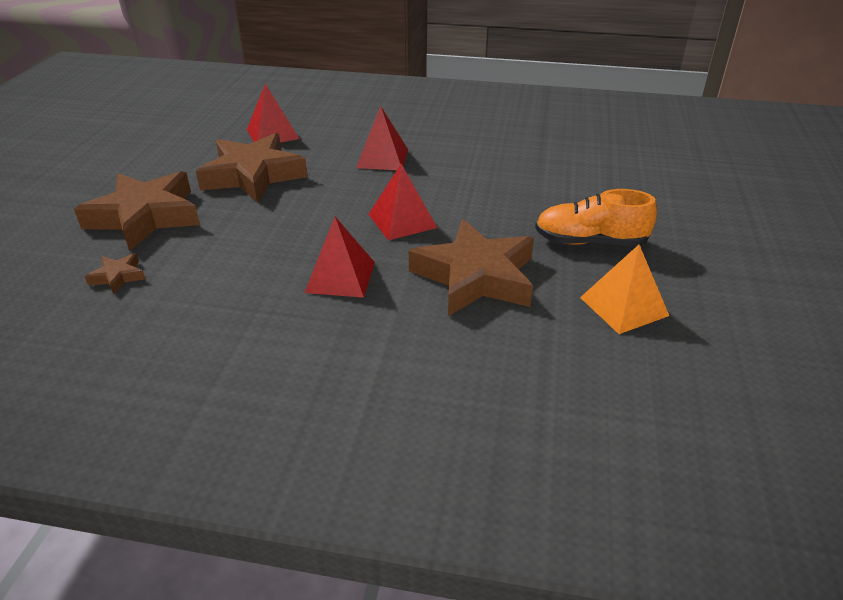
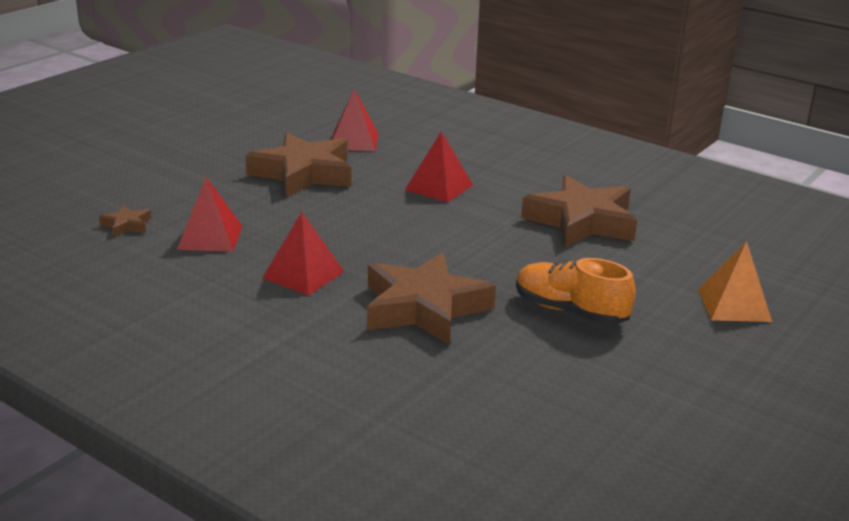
camera: 25 degrees right, 10 degrees down
(145, 217) = (183, 185): brown star -> brown star (581, 221)
(402, 220) = (403, 245): red pyramid -> red pyramid (210, 237)
(624, 306) = (541, 371): orange pyramid -> orange pyramid (734, 305)

